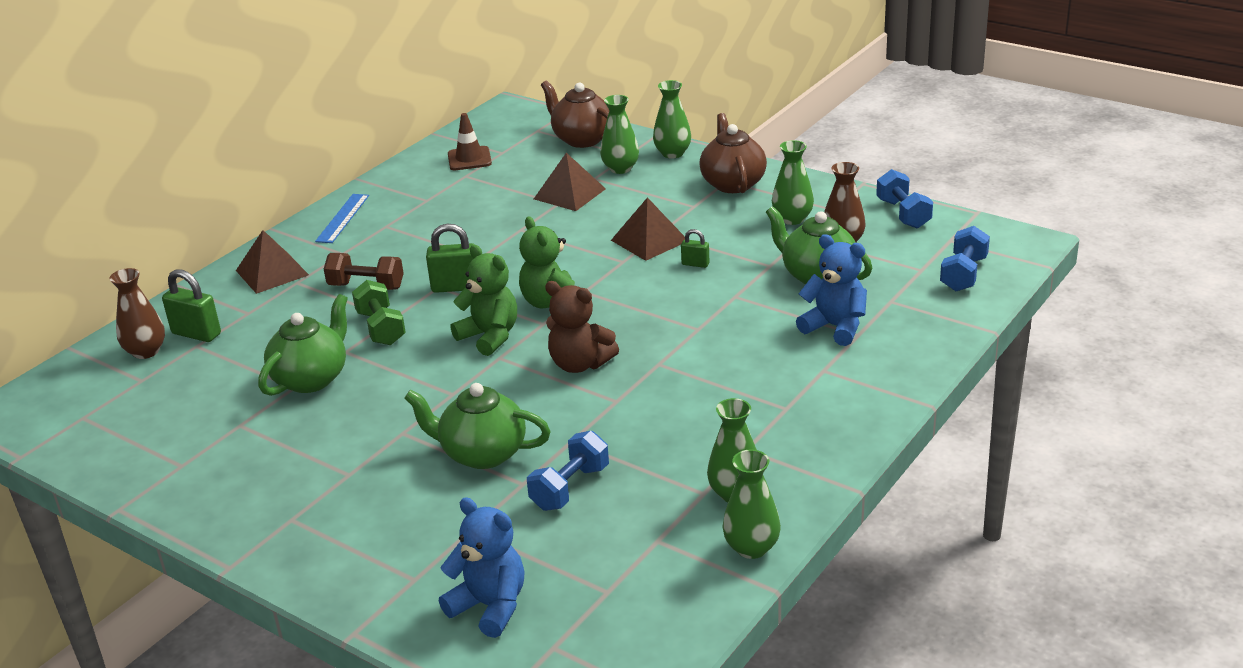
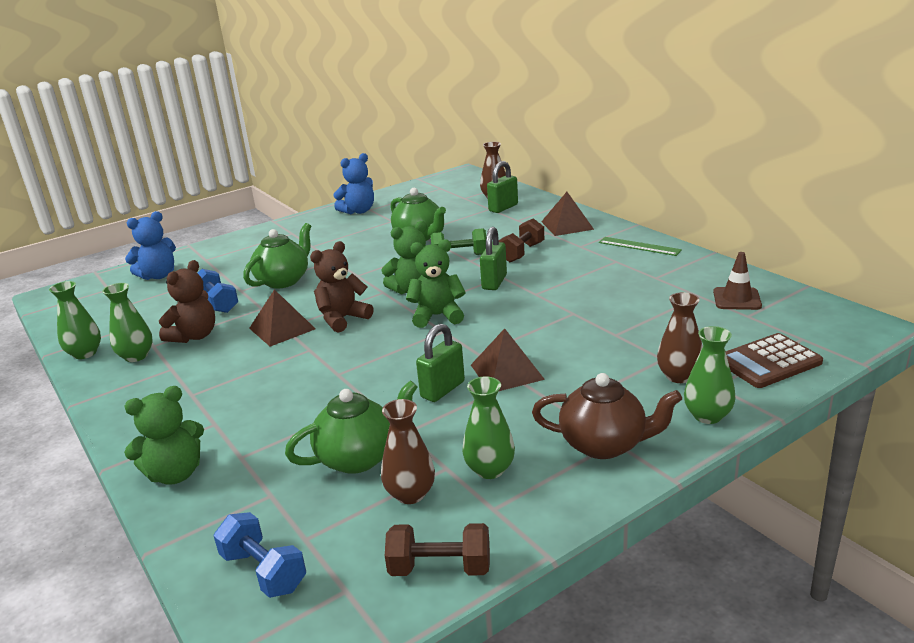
camera: 110 degrees right, 5 degrees down
(343, 218) = (639, 246): blue ruler -> green ruler
(569, 194) = (632, 342): brown pyramid -> brown pyramid (282, 328)
(582, 139) = (768, 362): brown teapot -> brown calculator
(620, 168) = (679, 376): green vase -> brown vase
(665, 466) = (194, 336): none -> brown teddy bear
(695, 264) = (442, 389): green padlock -> green padlock, size x1.79
(835, 327) = (265, 446): blue teddy bear -> blue teddy bear (358, 211)
(903, 214) = (440, 568): blue dumbbell -> brown dumbbell
(905, 359) = (175, 474): none -> green teddy bear

